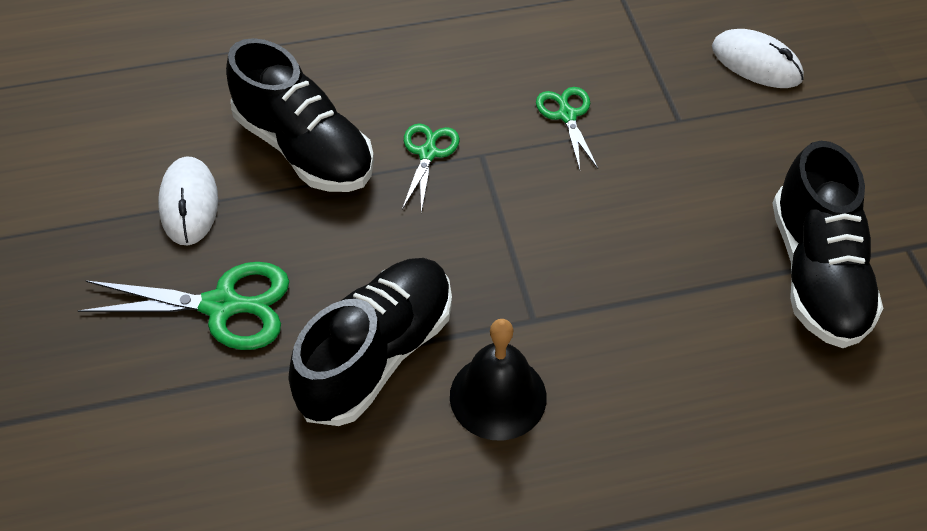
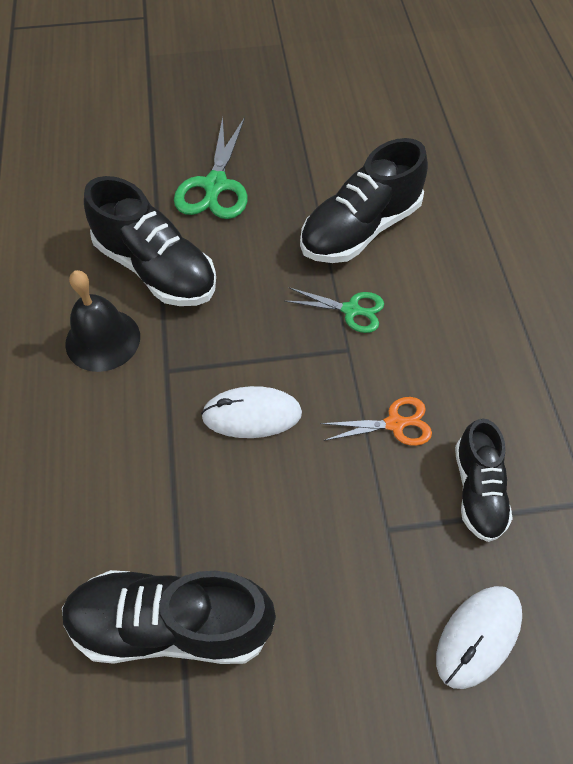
camera: 95 degrees right, 5 degrees up
(189, 204) = (309, 165): white mouse -> white mouse (252, 415)
(567, 115) = (396, 424): green scissors -> orange scissors
(625, 59) = (478, 490): none -> black shoe

